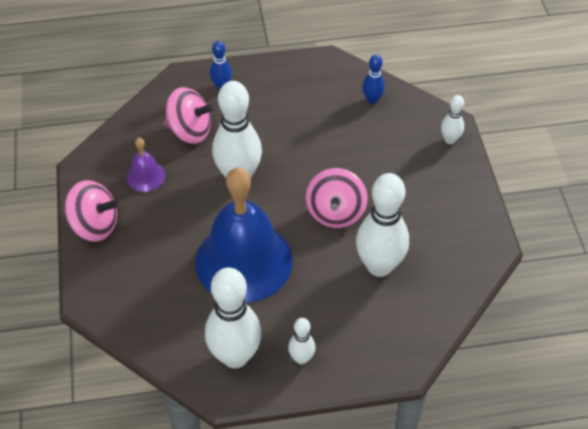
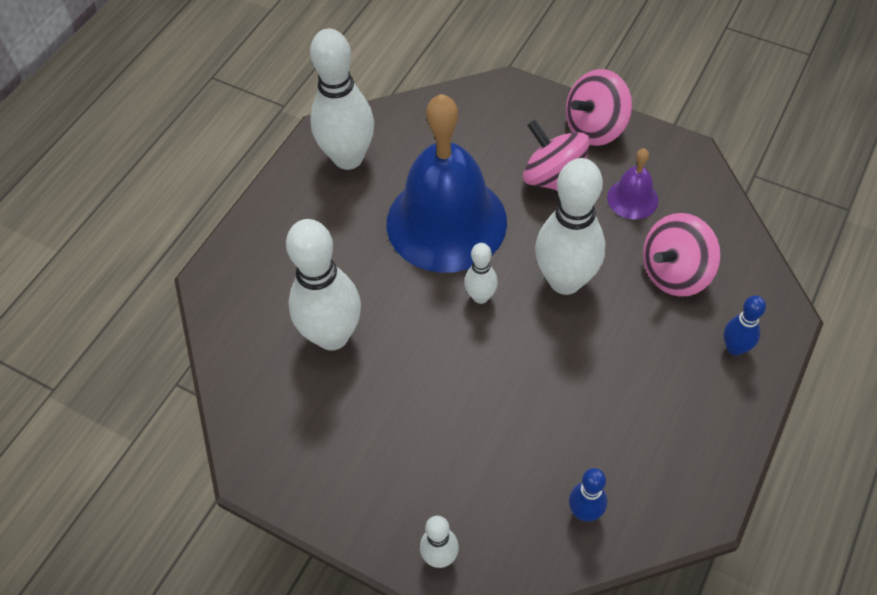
camera: 130 degrees right, 5 degrees up
(301, 358) = (298, 204): white bowling pin -> white bowling pin (480, 297)
(335, 212) = (436, 342): pink spinning top -> pink spinning top (554, 179)

